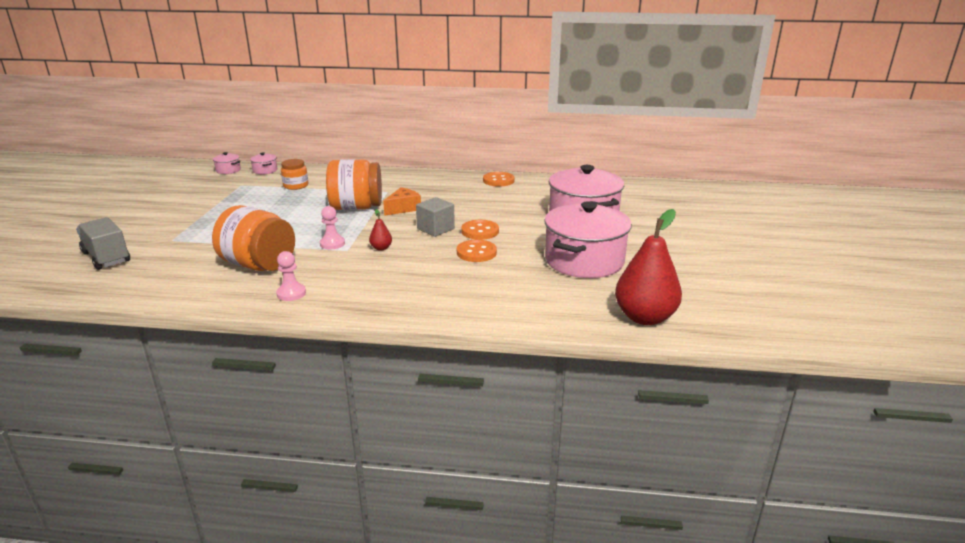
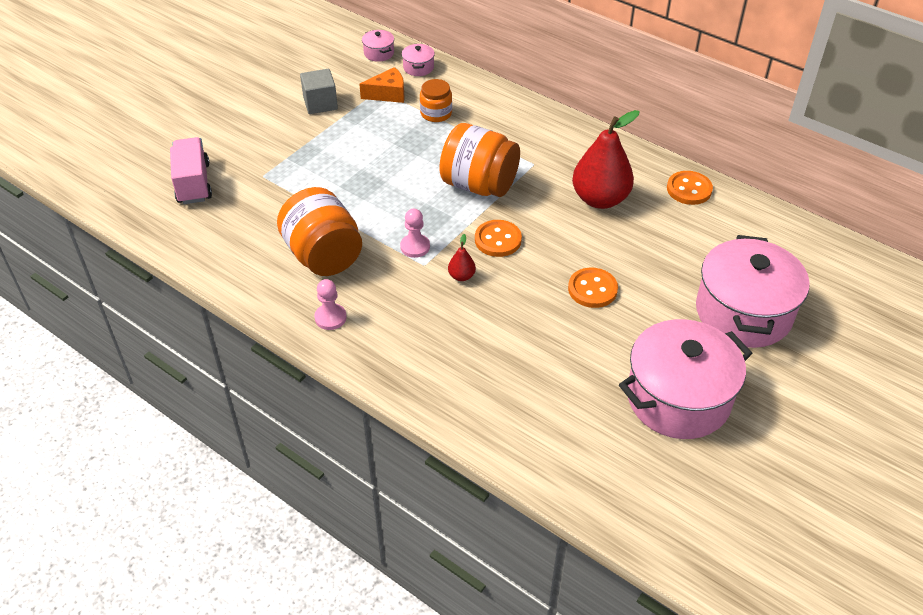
camera: 30 degrees right, 20 degrees up
(106, 257) = (193, 183): grey truck -> pink truck
(403, 208) = (531, 207): orange cheese -> orange cheese (388, 94)
(435, 229) = (543, 264): grey cube -> grey cube (320, 103)
(476, 252) = (561, 329): orange button -> orange button (498, 240)
(644, 317) = (671, 528): red pear -> red pear (600, 199)

